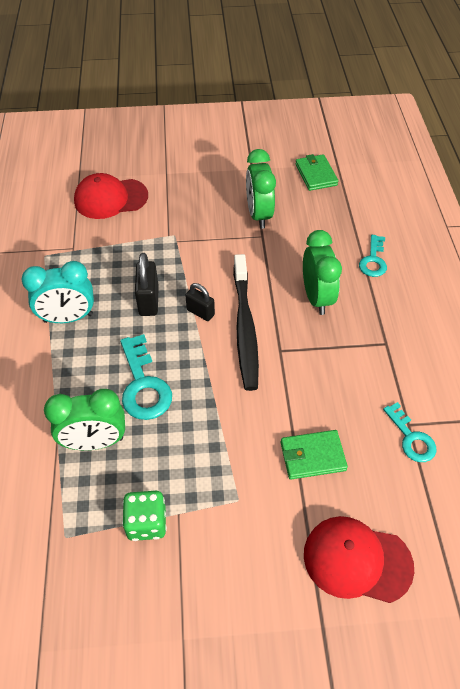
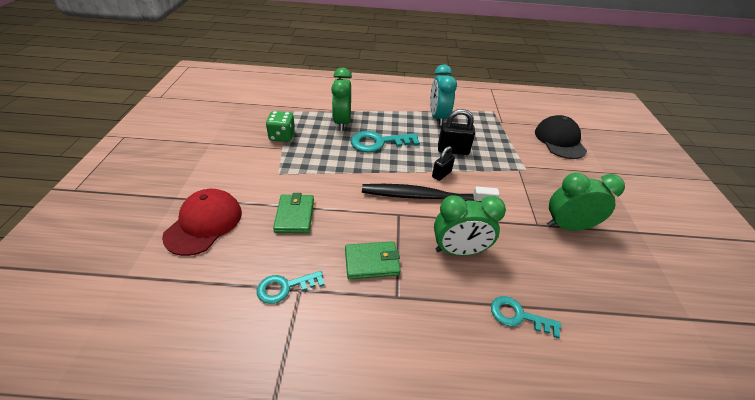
camera: 95 degrees right, 10 degrees down
(110, 198) = (559, 140): red cap -> black cap
(316, 175) = (656, 290): green wallet -> green wallet (371, 262)

